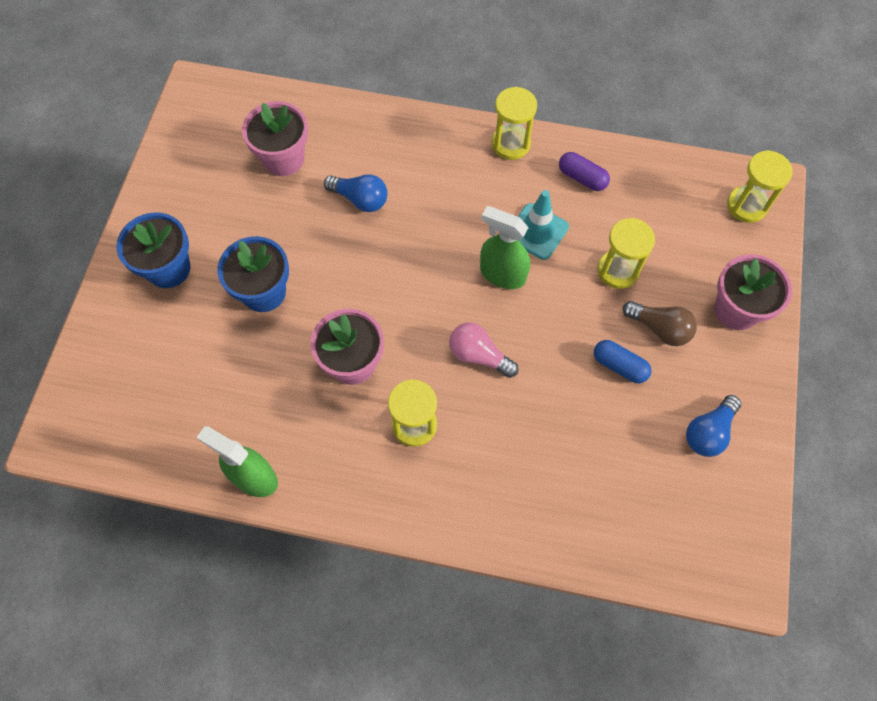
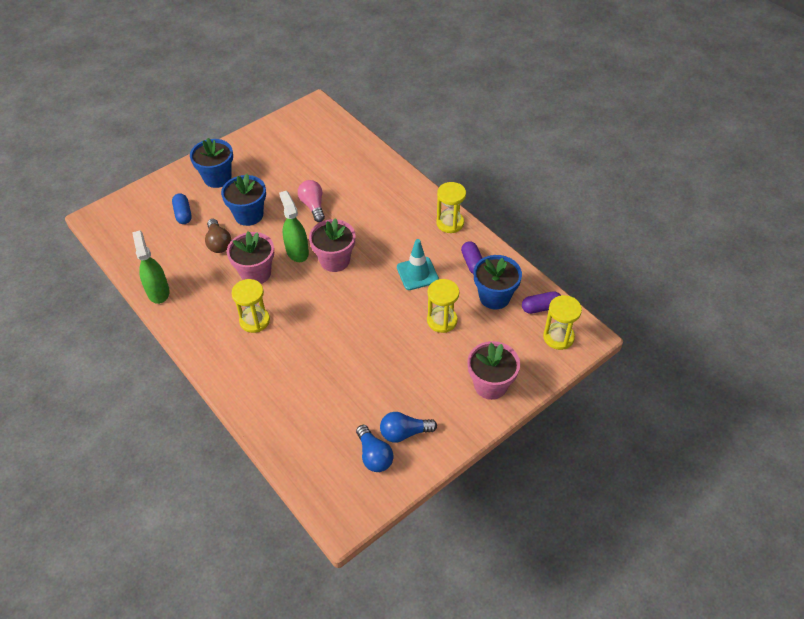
camera: 40 degrees right, 15 degrees down
(283, 159) = (322, 161): pink flower pot -> pink flower pot (335, 260)
(360, 199) = (340, 202): blue light bulb -> blue light bulb (374, 455)
(479, 355) = (321, 311): pink light bulb -> pink light bulb (313, 206)
(502, 274) = (376, 282): green spray bottle -> green spray bottle (297, 251)
(619, 366) = (390, 366): blue capsule -> blue capsule (183, 214)
(642, 203) = (494, 297): none -> blue flower pot
(659, 328) = (434, 364): brown light bulb -> brown light bulb (218, 243)
(698, 183) = (541, 307): none -> purple capsule

